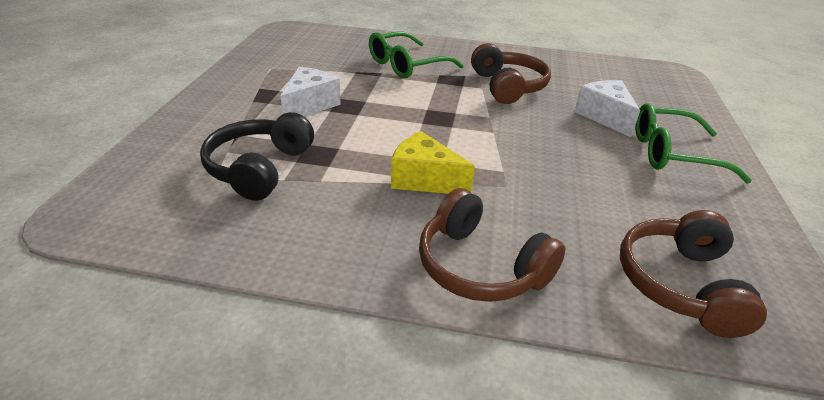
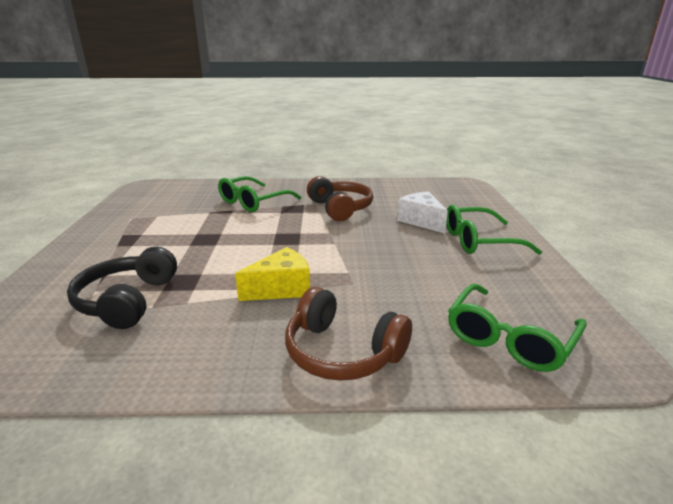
camera: 10 degrees left, 10 degrees down
(309, 105) = (170, 243): white cheese -> none
(424, 180) = (281, 288): yellow cheese -> yellow cheese turned 135 degrees clockwise
(680, 284) = (509, 338): brown headphones -> green glasses

